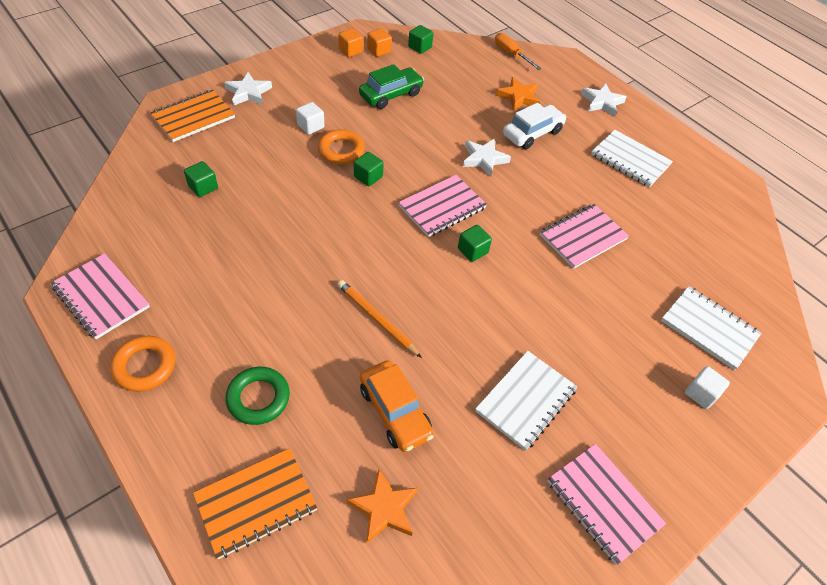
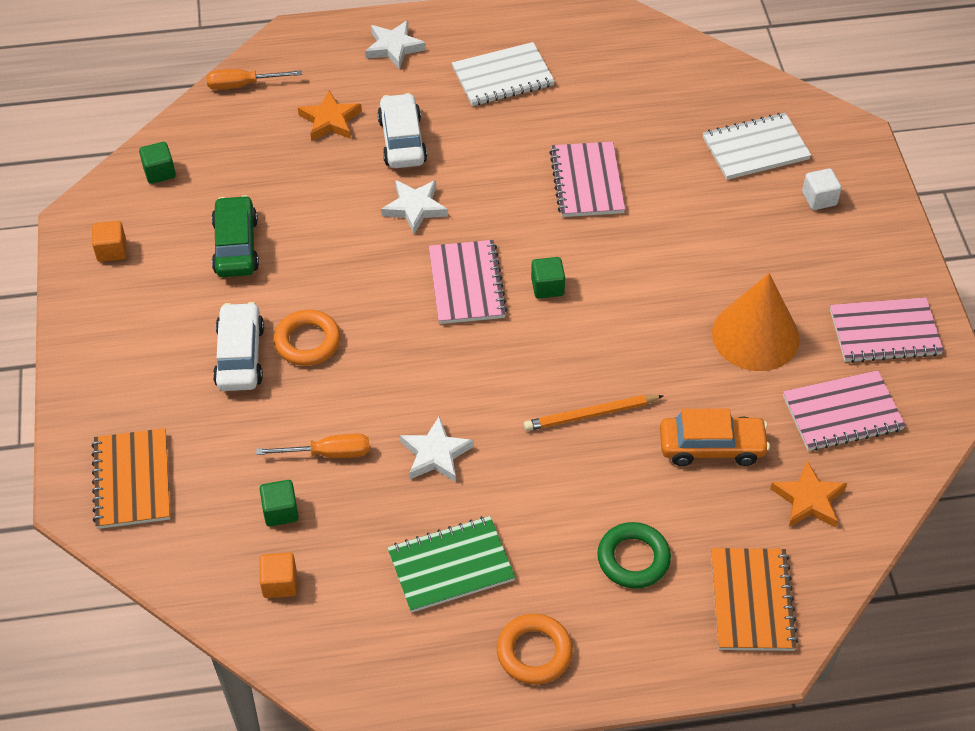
camera: 55 degrees left, 0 degrees up
(101, 297) = (406, 671): pink notebook -> pink notebook (842, 413)
(200, 288) = (451, 566): none -> green notebook
(248, 93) = (122, 400): white star -> white star (436, 454)
(260, 192) = (328, 453): none -> orange screwdriver
(310, 126) = (240, 356): white cube -> white car
(368, 177) = (372, 333): green cube -> none
(379, 50) = (134, 219): orange cube -> orange cube (279, 583)
(525, 400) = (755, 335): white notebook -> orange cone

